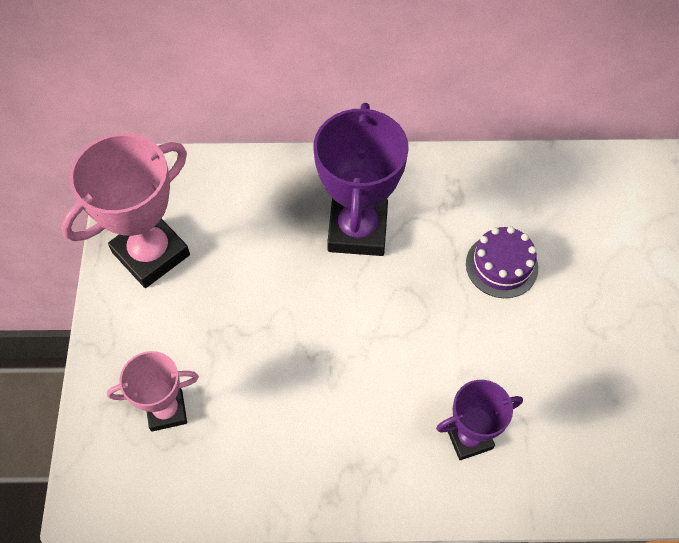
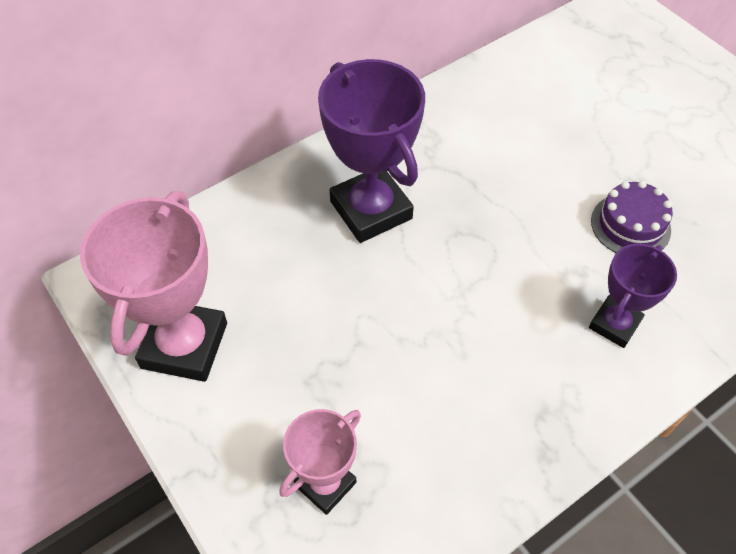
camera: 35 degrees left, 5 degrees down
(501, 266) = (517, 170): purple cake -> purple cake (630, 225)

